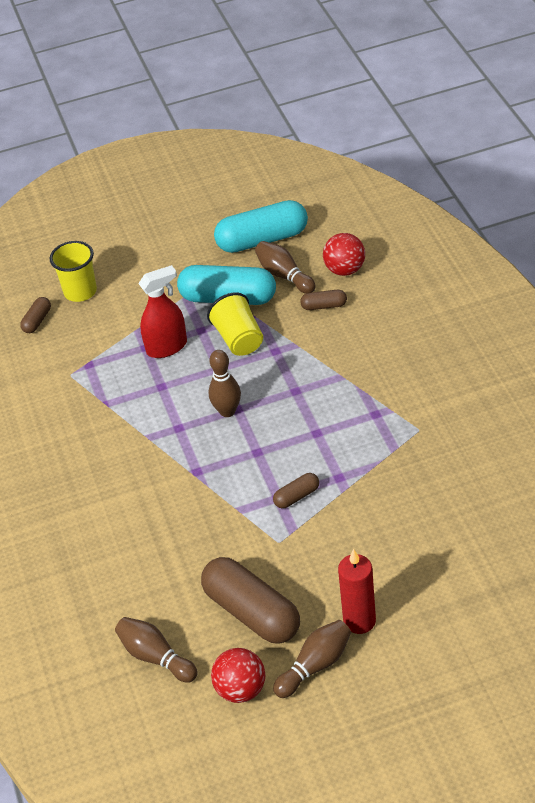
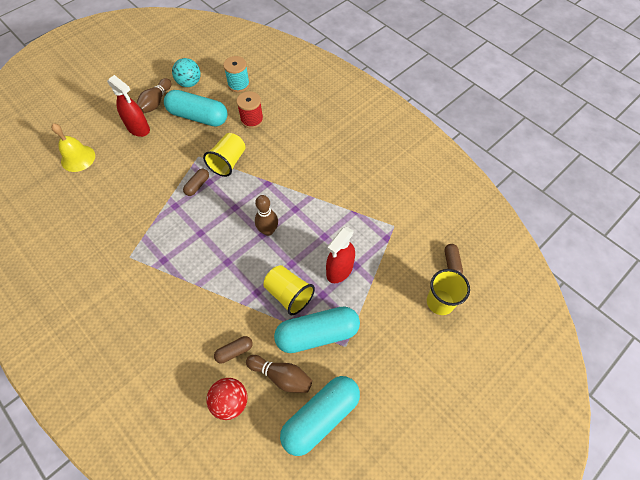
camera: 150 degrees right, 15 degrees up
(155, 657) = (238, 84): brown bowling pin -> turquoise spool
(168, 579) = (252, 120): none -> red spool
(237, 518) = (228, 162): none -> yellow cup
(241, 689) = (189, 83): red ball -> turquoise ball
(252, 612) = (198, 116): brown capsule -> turquoise capsule
(359, 621) = (138, 128): red candle -> red spray bottle
(471, 596) = (78, 158): none -> yellow bell

